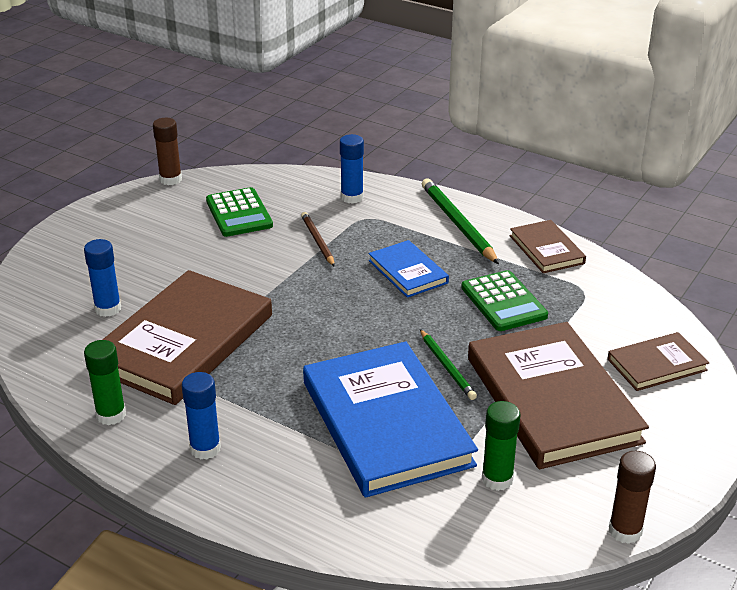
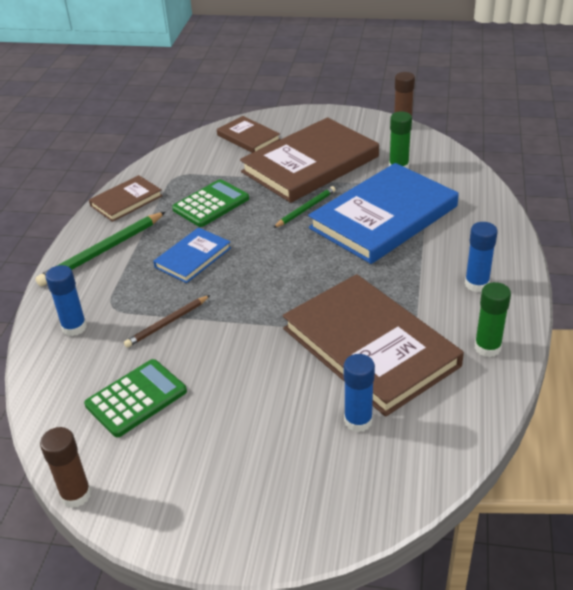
camera: 110 degrees left, 5 degrees up
(183, 342) = (370, 347): brown book -> brown book turned 45 degrees clockwise

